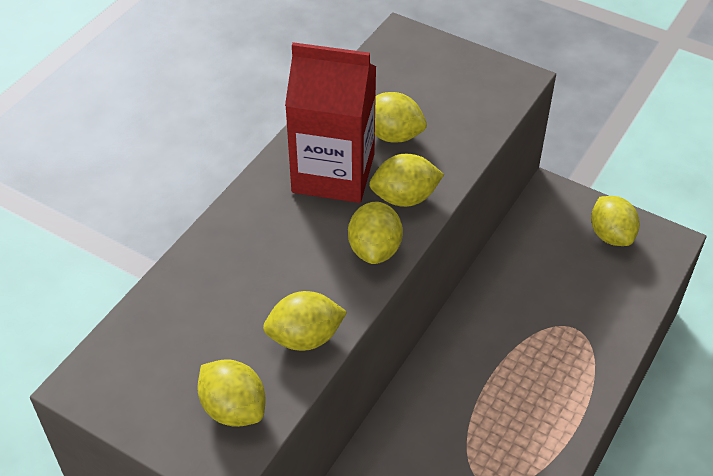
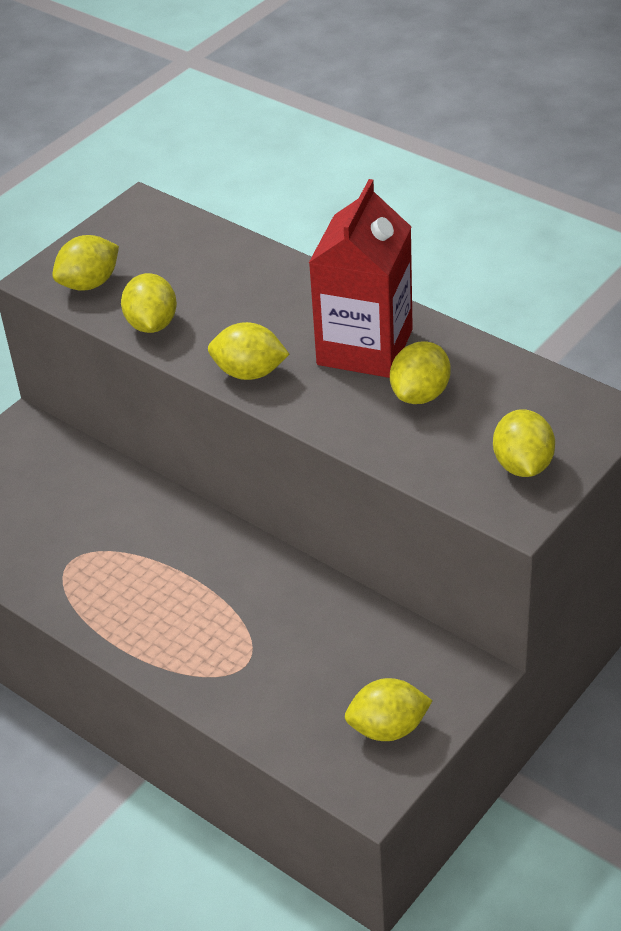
camera: 100 degrees right, 5 degrees down
(405, 198) = (319, 398): yellow lemon -> yellow lemon (522, 465)

